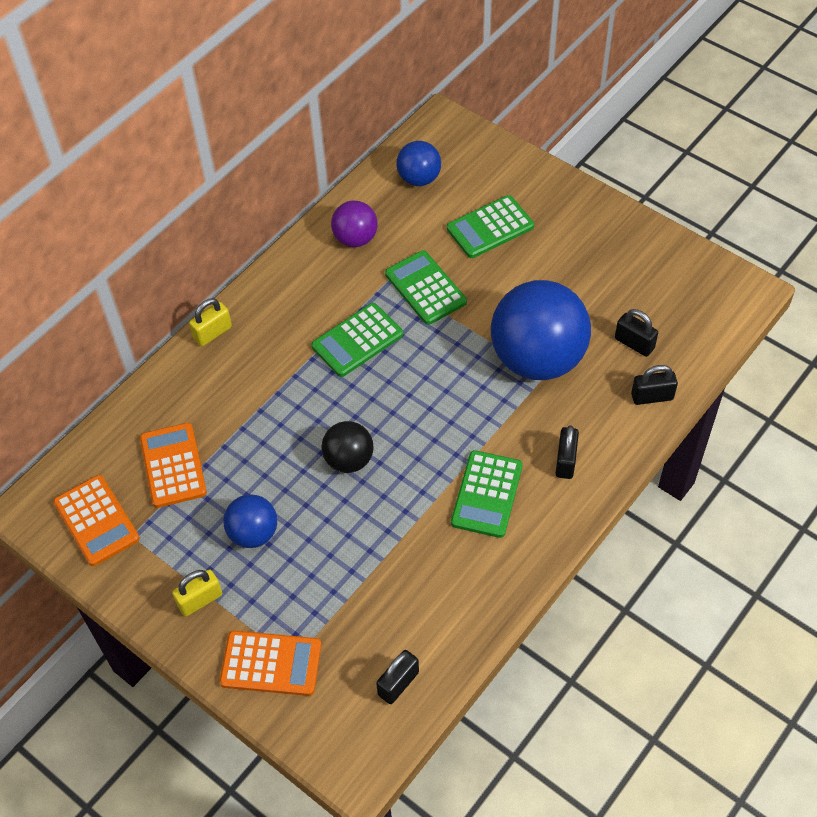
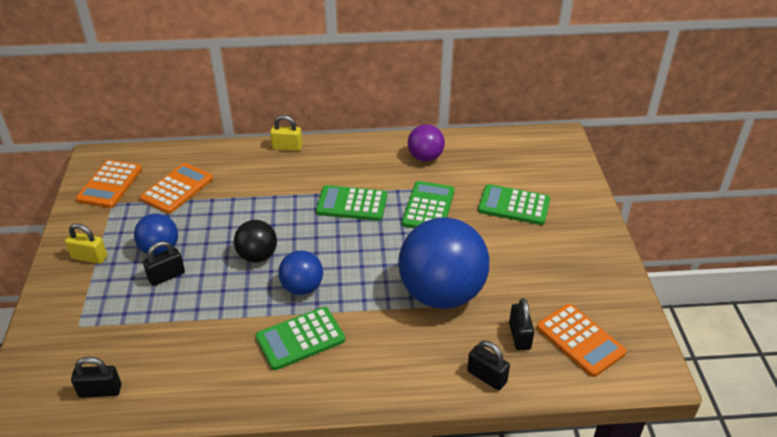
camera: 45 degrees right, 15 degrees down
(271, 663) = (67, 317): orange calculator -> orange calculator (580, 340)
(419, 179) = (505, 154): blue ball -> blue ball (302, 287)
(565, 461) = (374, 363): black padlock -> black padlock (166, 276)

